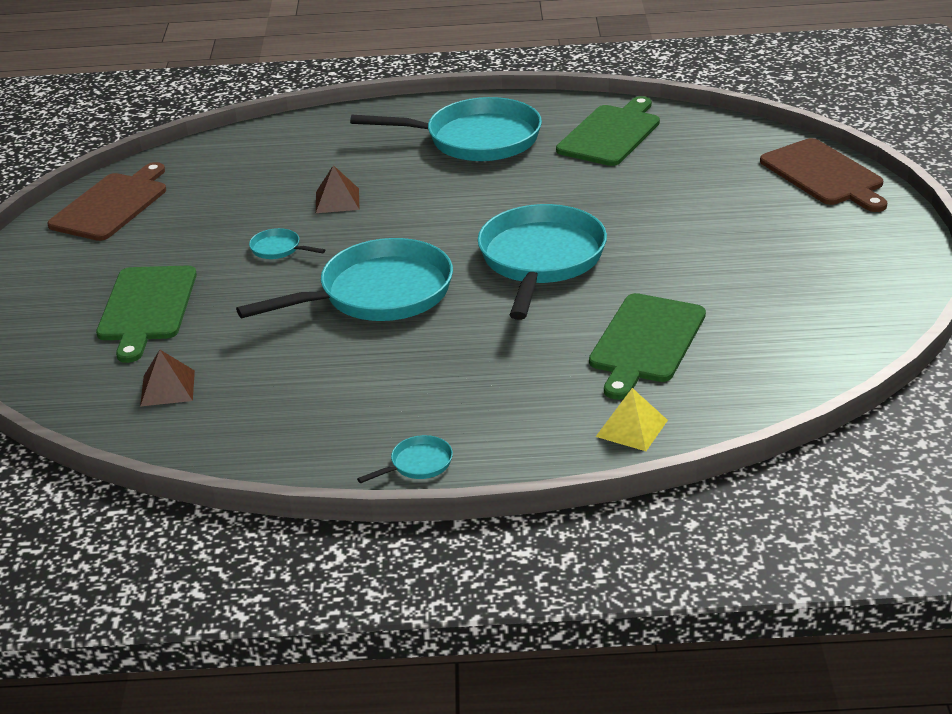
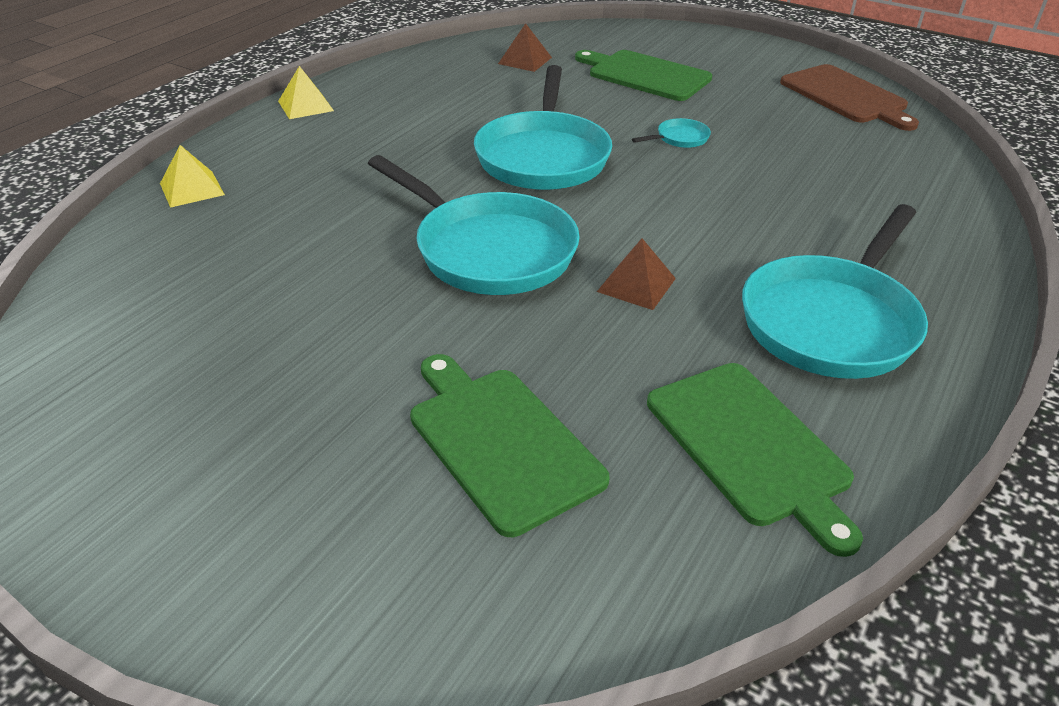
camera: 120 degrees right, 5 degrees up
(337, 200) = (749, 188): brown pyramid -> brown pyramid (636, 285)
(418, 464) = (305, 106): turquoise pan -> yellow pyramid
(646, 342) = (274, 245): green cutting board -> green cutting board (500, 442)
(824, 175) = (379, 614): brown cutting board -> none

